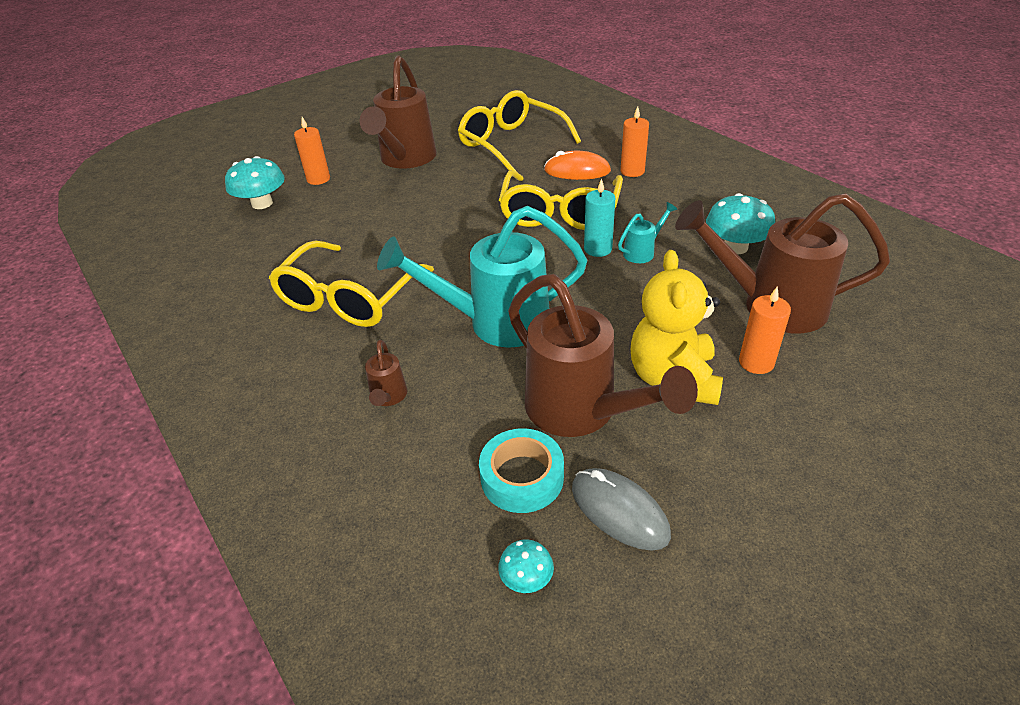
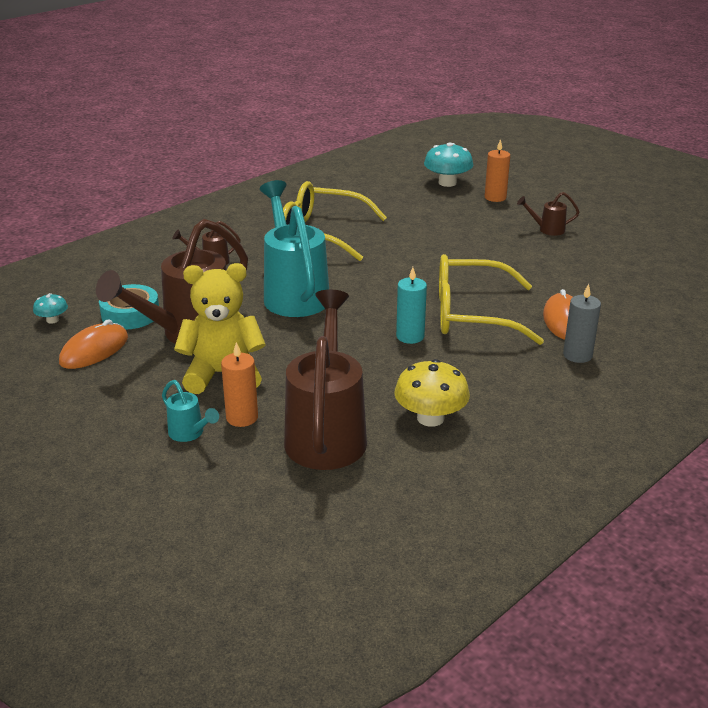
camera: 80 degrees right, 10 degrees down
(405, 160) = (547, 230): brown watering can -> brown watering can, size x0.43
(511, 143) = (610, 280): yellow glasses -> none
(619, 511) = (94, 350): grey mouse -> orange mouse
(632, 171) = (577, 355): orange candle -> grey candle
(643, 252) = (410, 361): turquoise watering can -> turquoise watering can (190, 434)
(735, 247) = (430, 418): turquoise mushroom -> yellow mushroom

